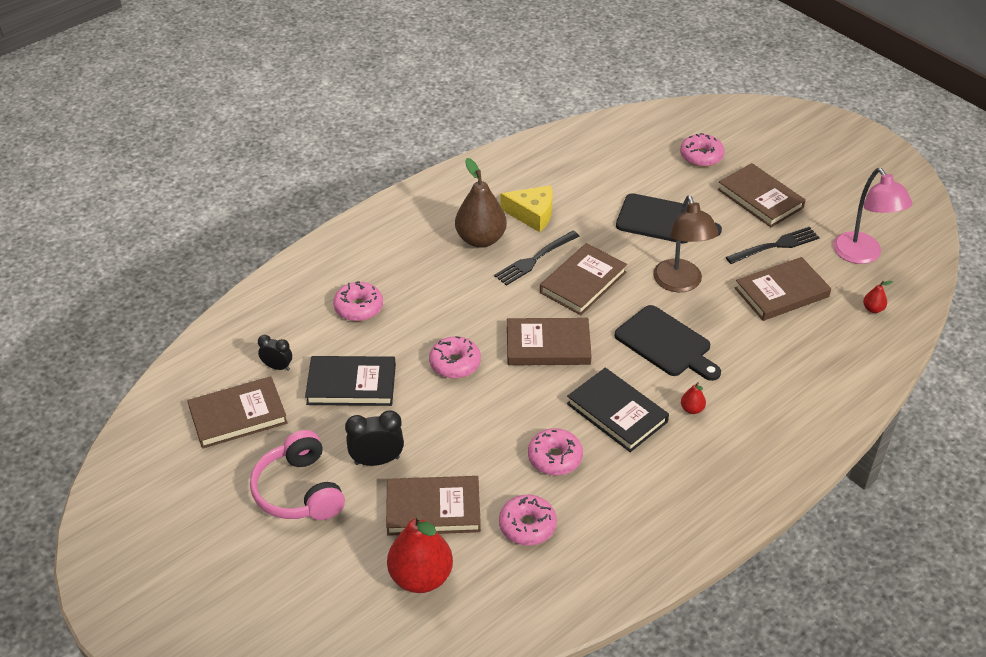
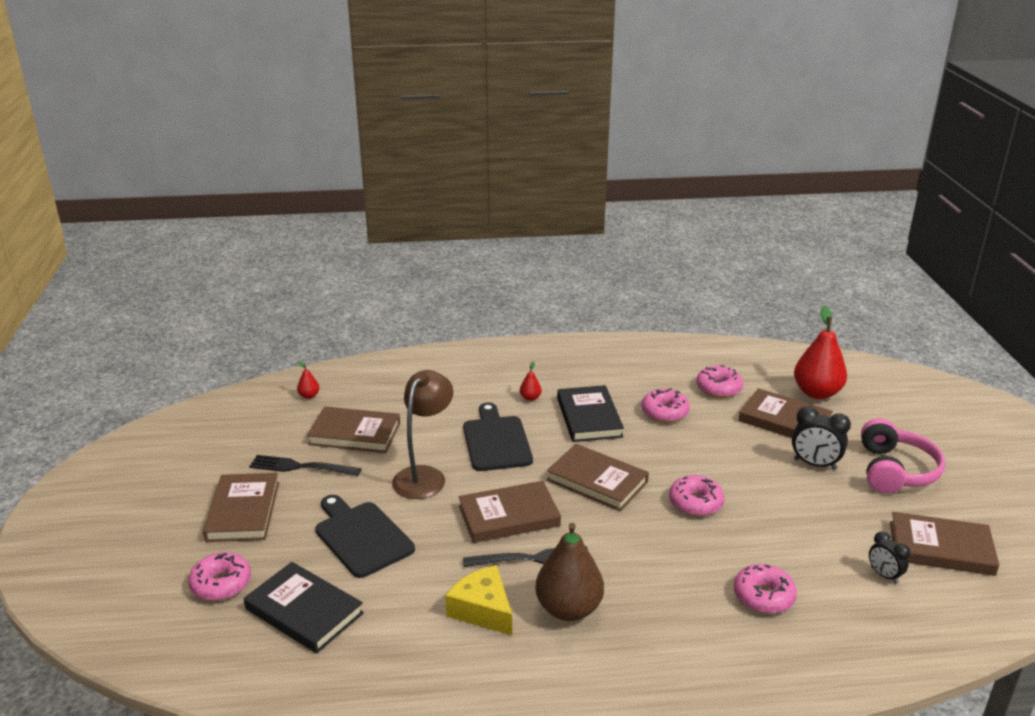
camera: 145 degrees left, 15 degrees down
(351, 384) = (809, 527): black book -> black book (304, 611)
(862, 255) = (249, 429): pink lamp -> none

